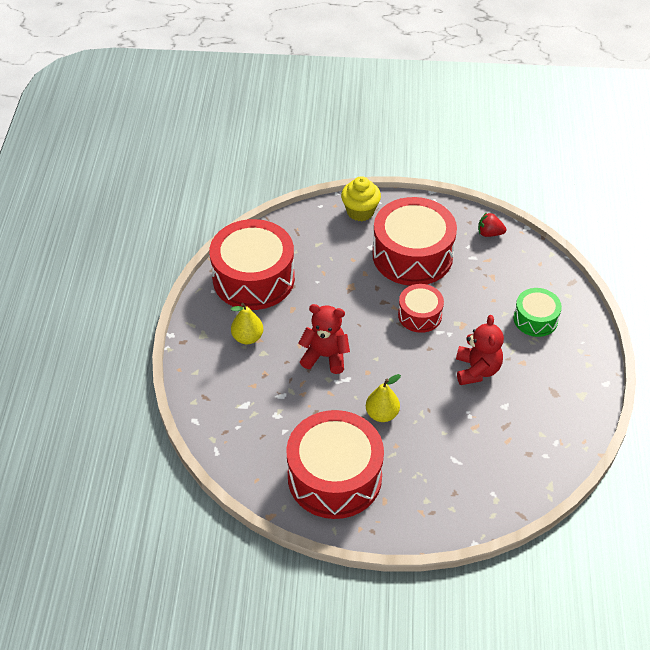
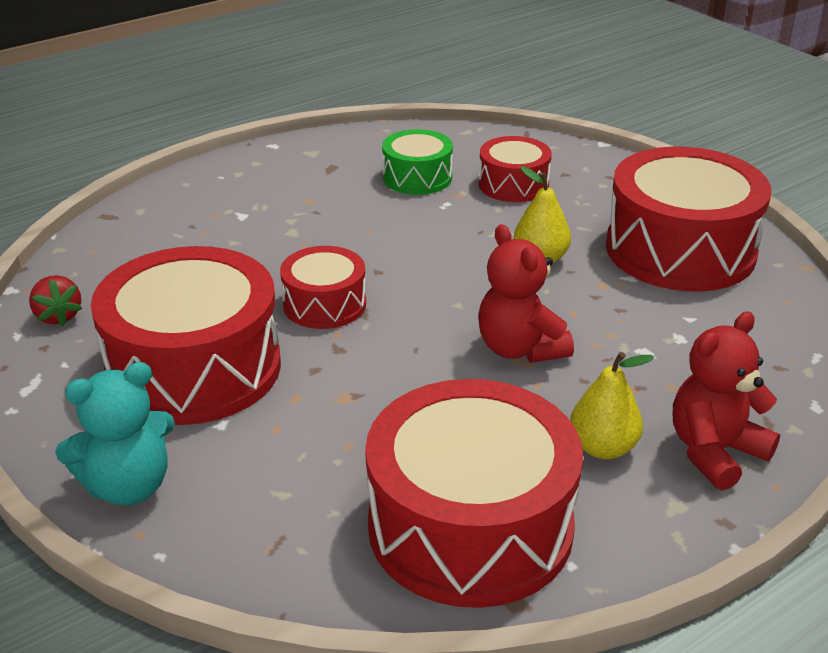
camera: 130 degrees left, 15 degrees down
(360, 211) = (128, 486): yellow cupcake -> turquoise teddy bear
(463, 459) = (513, 185): none -> red drum
(477, 370) = (367, 224): red teddy bear -> red teddy bear (715, 452)
(535, 319) = (217, 217): green drum -> green drum (417, 177)

